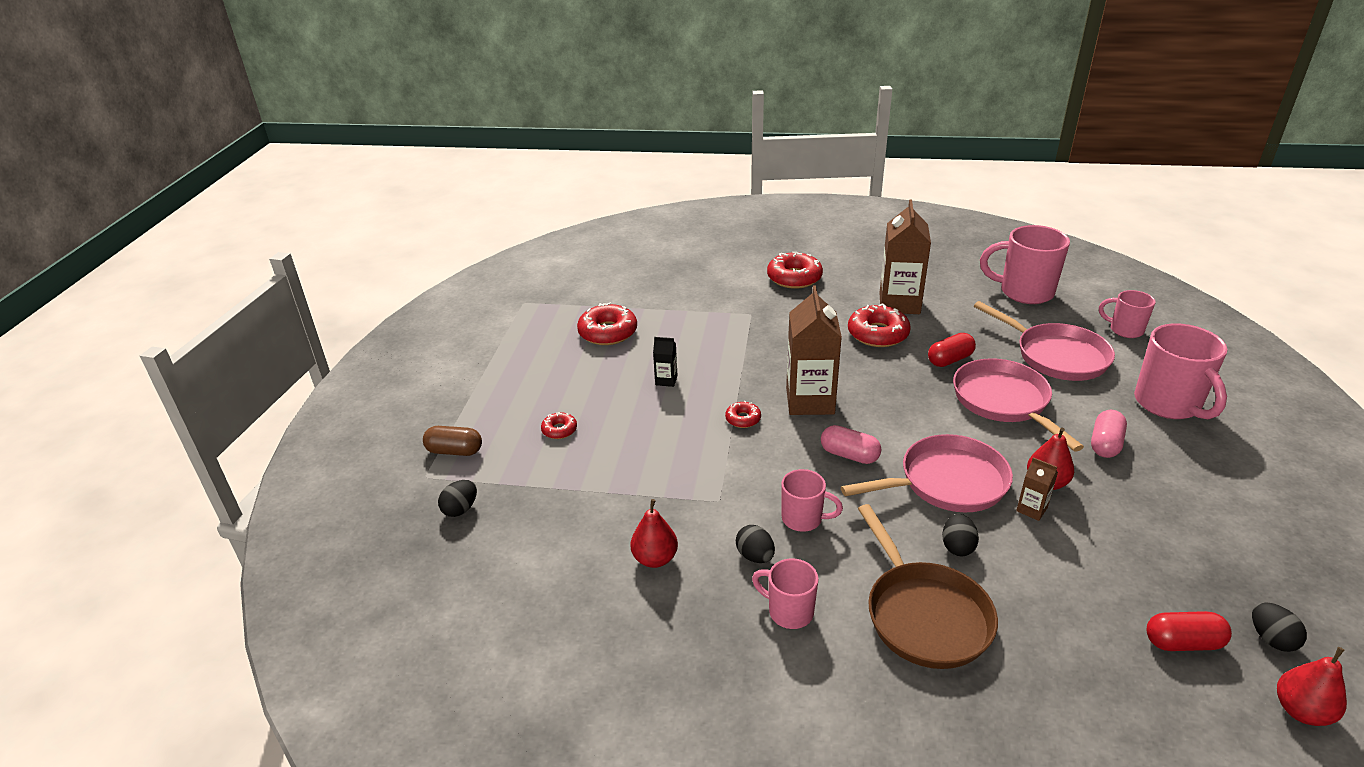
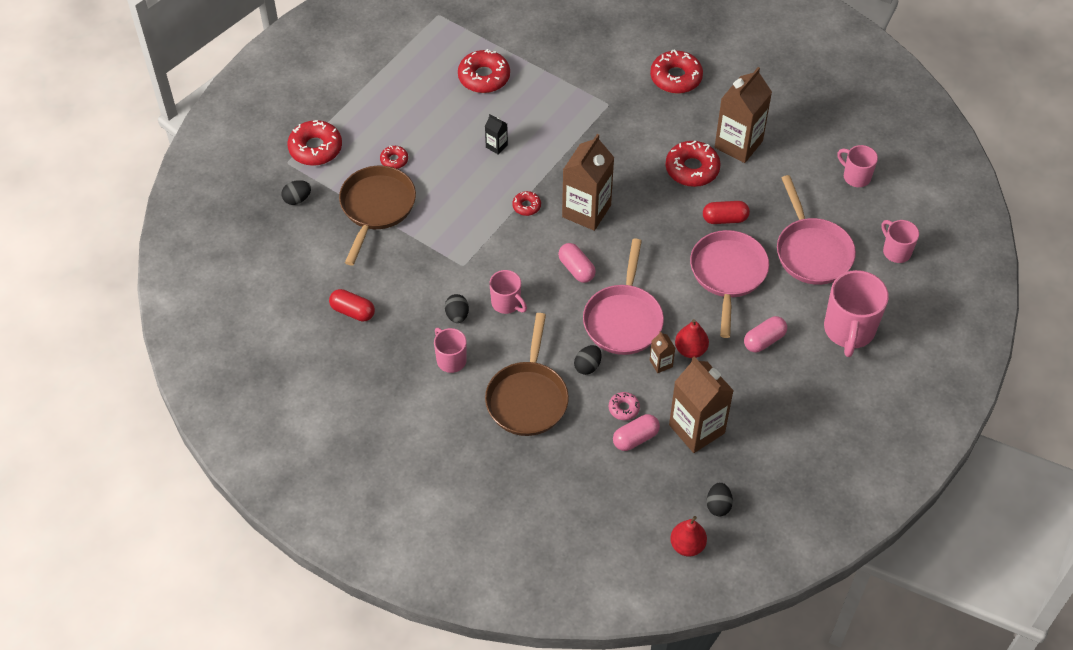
camera: 25 degrees right, 20 degrees up
(455, 451) = (315, 148): brown capsule -> red donut
(569, 482) = (376, 207): none -> brown pan
(655, 559) = (395, 289): red pear -> none
(946, 482) = (623, 319): pink pan -> pink pan turned 90 degrees clockwise
(1024, 292) = (855, 176): pink mug -> pink mug, size x0.57
(1044, 575) = (623, 408): none -> pink donut
(1094, 603) = (635, 438): none -> pink capsule
(1145, 561) = (696, 429): none -> brown carton
(1182, 643) = (663, 483): red capsule -> red capsule (353, 311)

